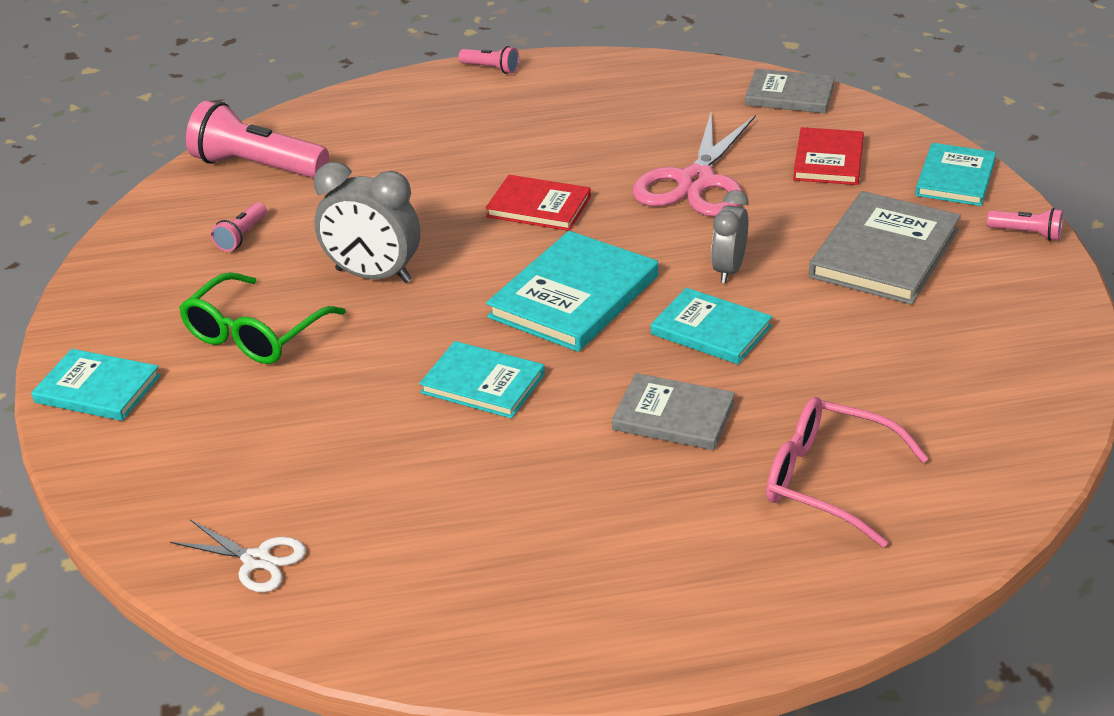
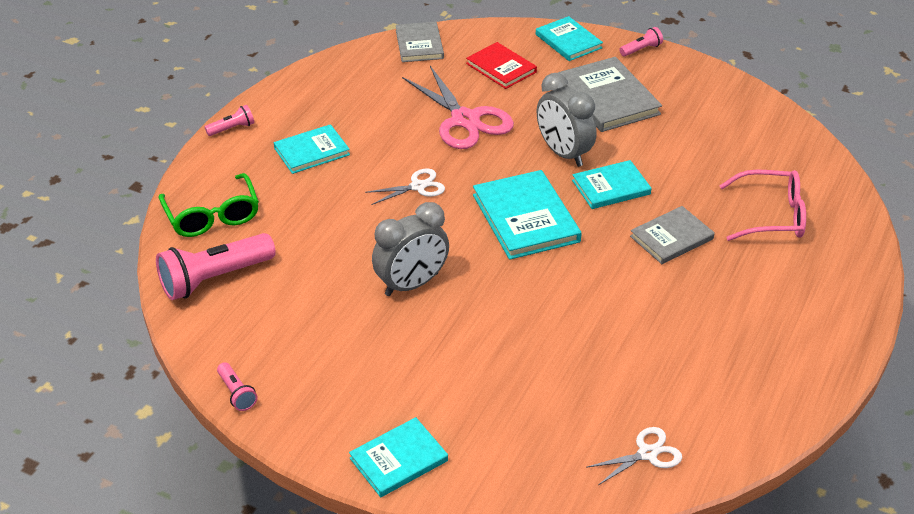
camera: 55 degrees left, 5 degrees up
(242, 236) = (294, 321): pink flashlight -> pink flashlight (236, 393)
(254, 334) = (417, 362): green glasses -> green glasses (212, 216)
(483, 383) = (571, 291): turquoise book -> turquoise book (311, 151)
(539, 207) = (418, 186): red book -> white scissors
(728, 270) = (563, 153): grey clock -> grey clock, size x1.56
(789, 95) = (419, 44): grey book -> grey book turned 60 degrees counterclockwise
(827, 481) = (771, 216): pink glasses -> pink glasses turned 150 degrees counterclockwise

